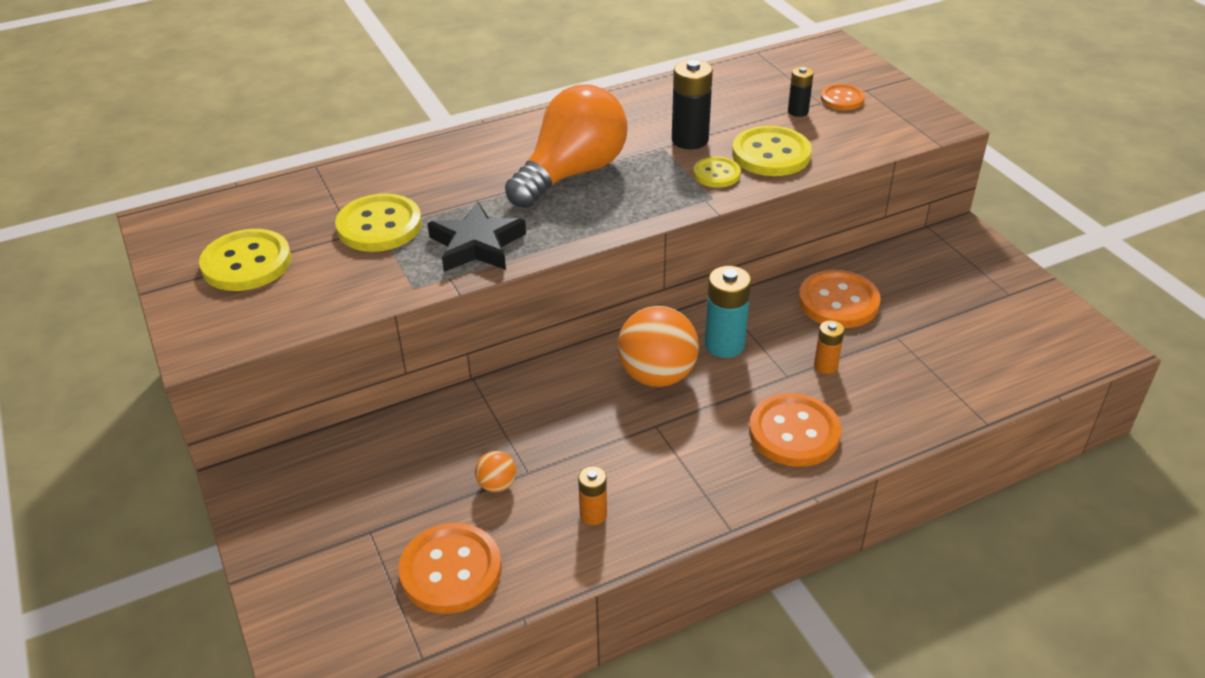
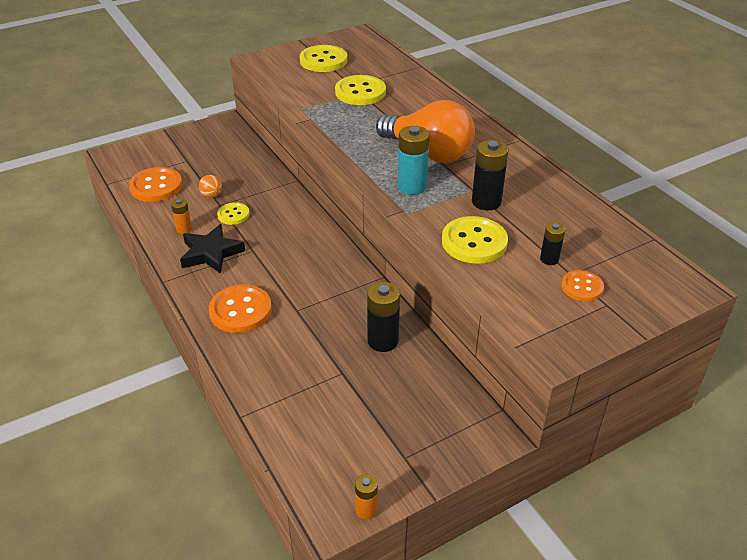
camera: 85 degrees right, 0 degrees up
(476, 245) = (343, 124): black star -> black star (211, 253)
(657, 375) = (298, 250): orange ball -> none
(716, 174) = (439, 214): yellow button -> yellow button (233, 214)
(724, 345) = (329, 279): turquoise battery -> turquoise battery (412, 186)
(825, 366) = (307, 329): orange battery -> orange battery (366, 510)
(838, 302) = (383, 341): orange button -> black battery

